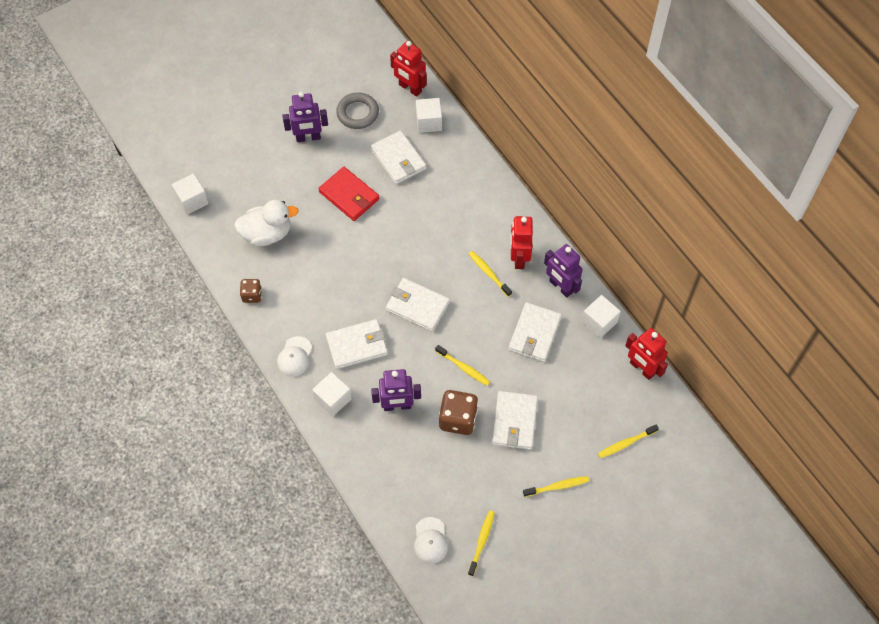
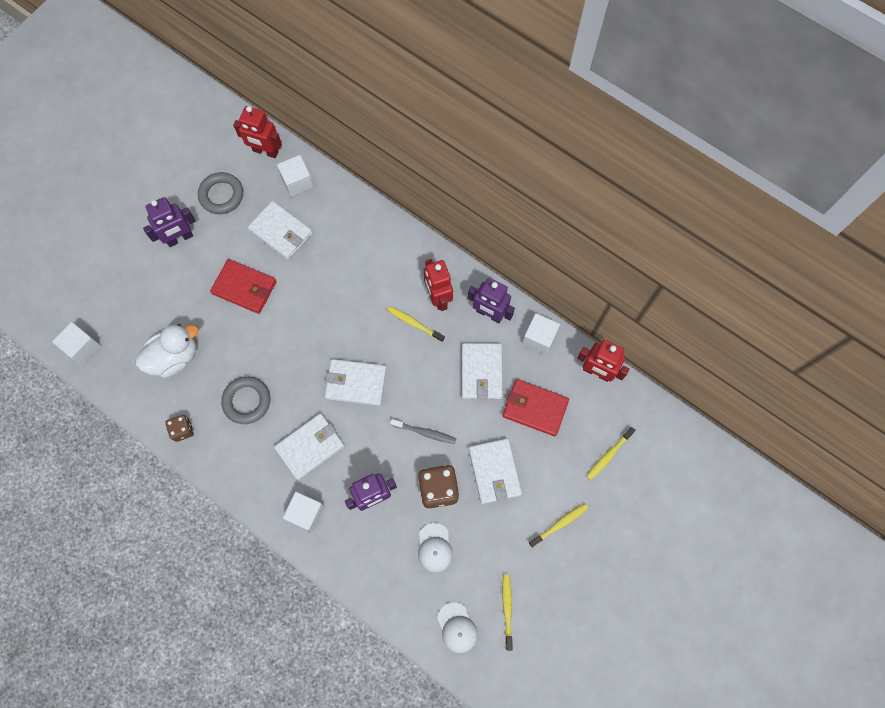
camera: 20 degrees left, 10 degrees up
(295, 356) = (251, 481): white cap -> white cap (434, 548)
(316, 290) = (247, 401): none -> grey ring
(463, 368) = (425, 432): yellow toothbrush -> grey toothbrush
(572, 380) = (535, 408): none -> red wallet

